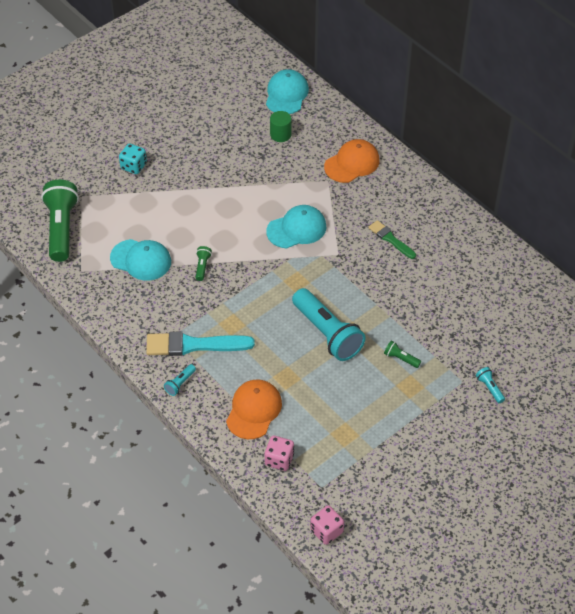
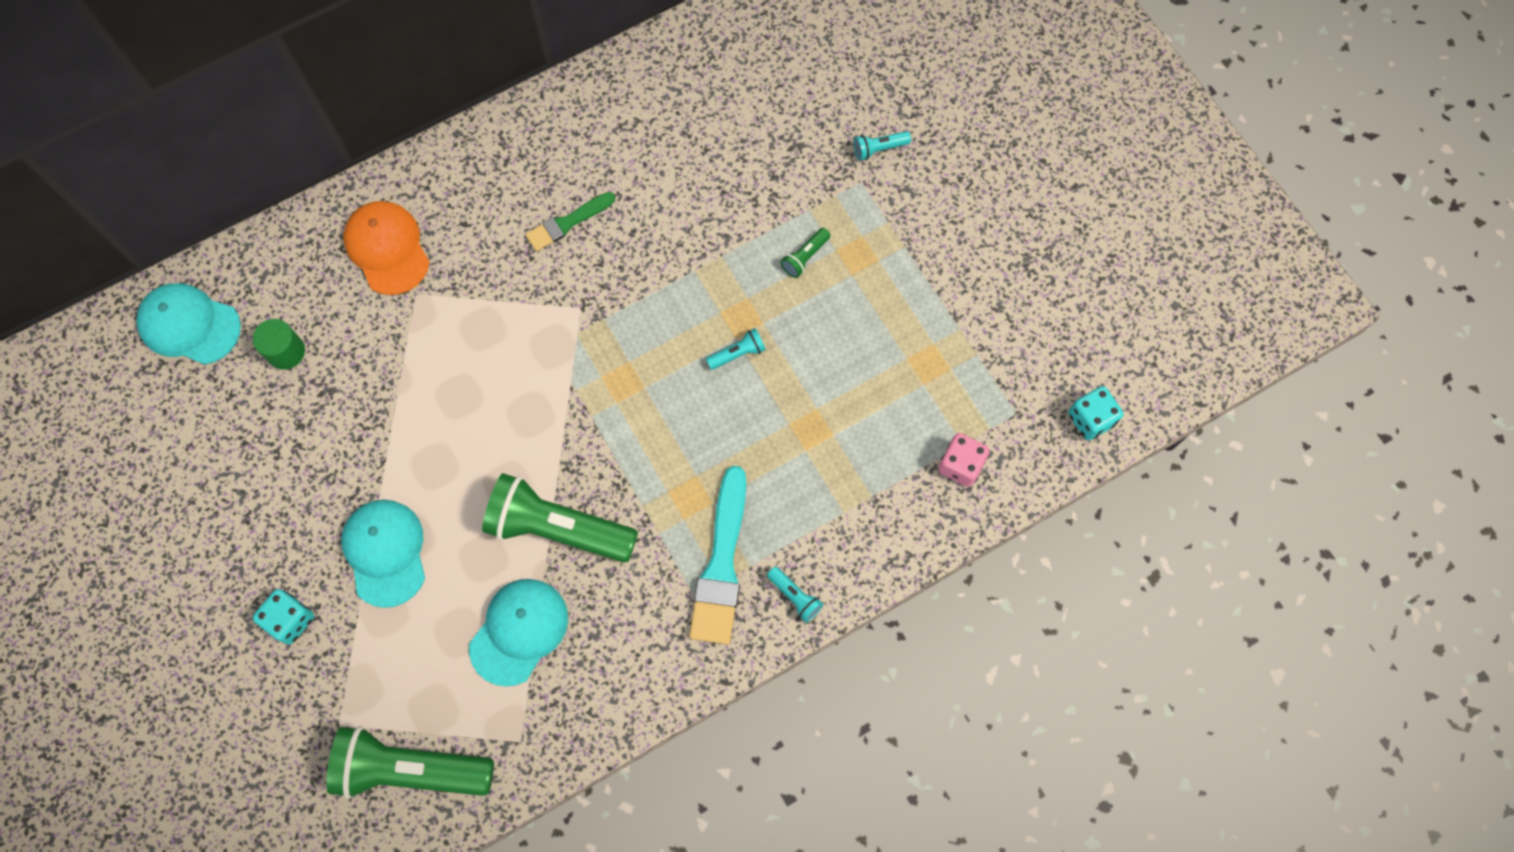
camera: 80 degrees left, 20 degrees up
(202, 266) = (557, 528): green flashlight -> green flashlight, size x2.40
(254, 410) = (865, 489): orange cap -> none
(296, 229) = (511, 362): turquoise cap -> turquoise cap (385, 552)
(326, 531) = (1090, 419): pink dice -> turquoise dice
(327, 333) = (738, 353): turquoise flashlight -> turquoise flashlight, size x0.42

